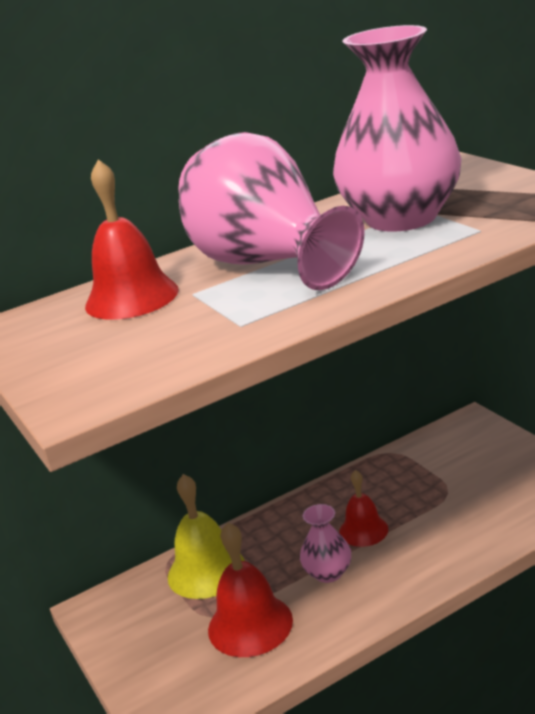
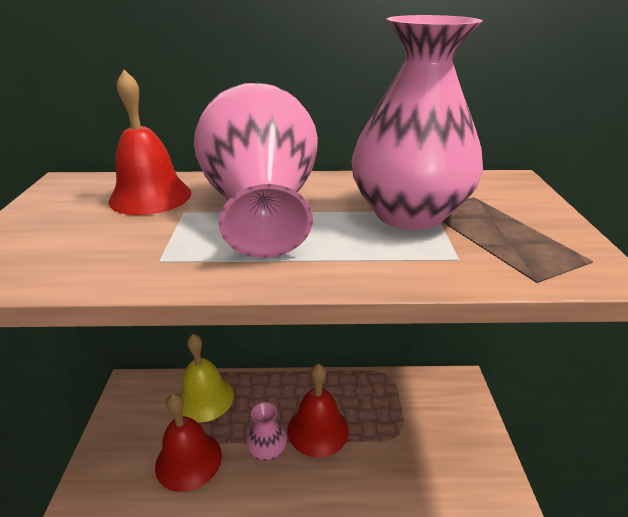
camera: 25 degrees right, 5 degrees up
(363, 530) = (318, 429): red bell -> red bell, size x1.58

